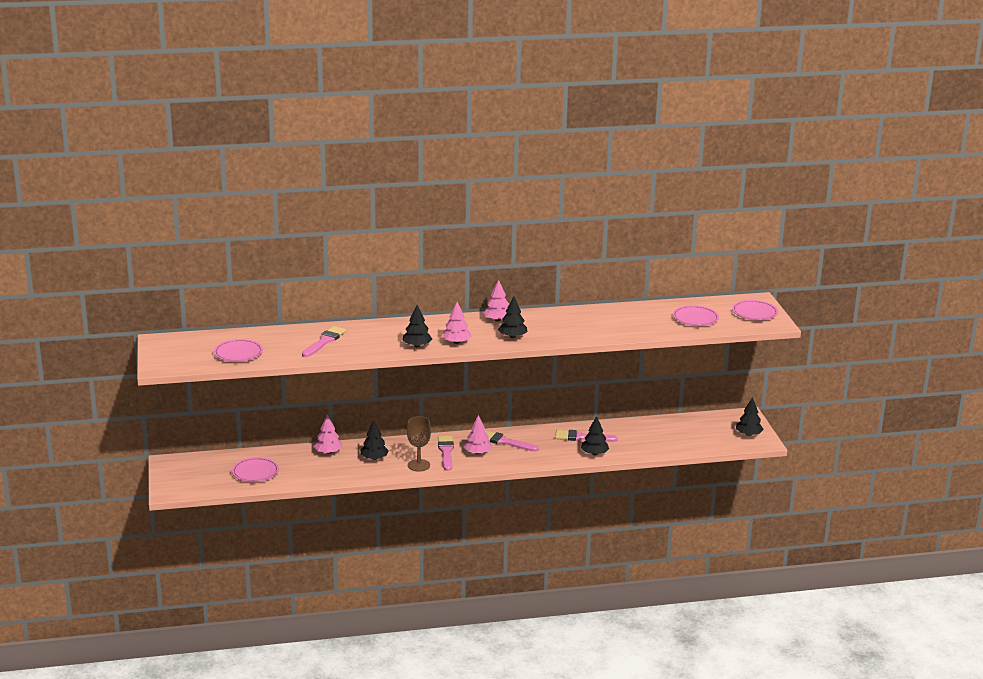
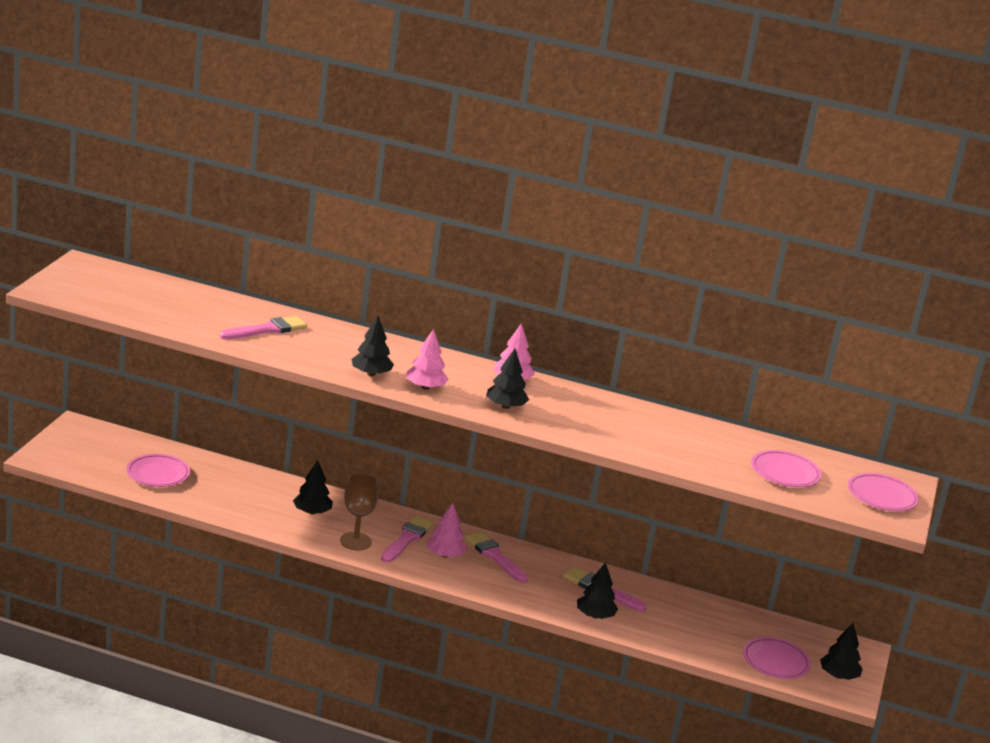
camera: 25 degrees right, 0 degrees up
(238, 353) = (151, 307): pink plate -> pink plate (775, 662)
(328, 452) = (267, 484): pink tree -> none

